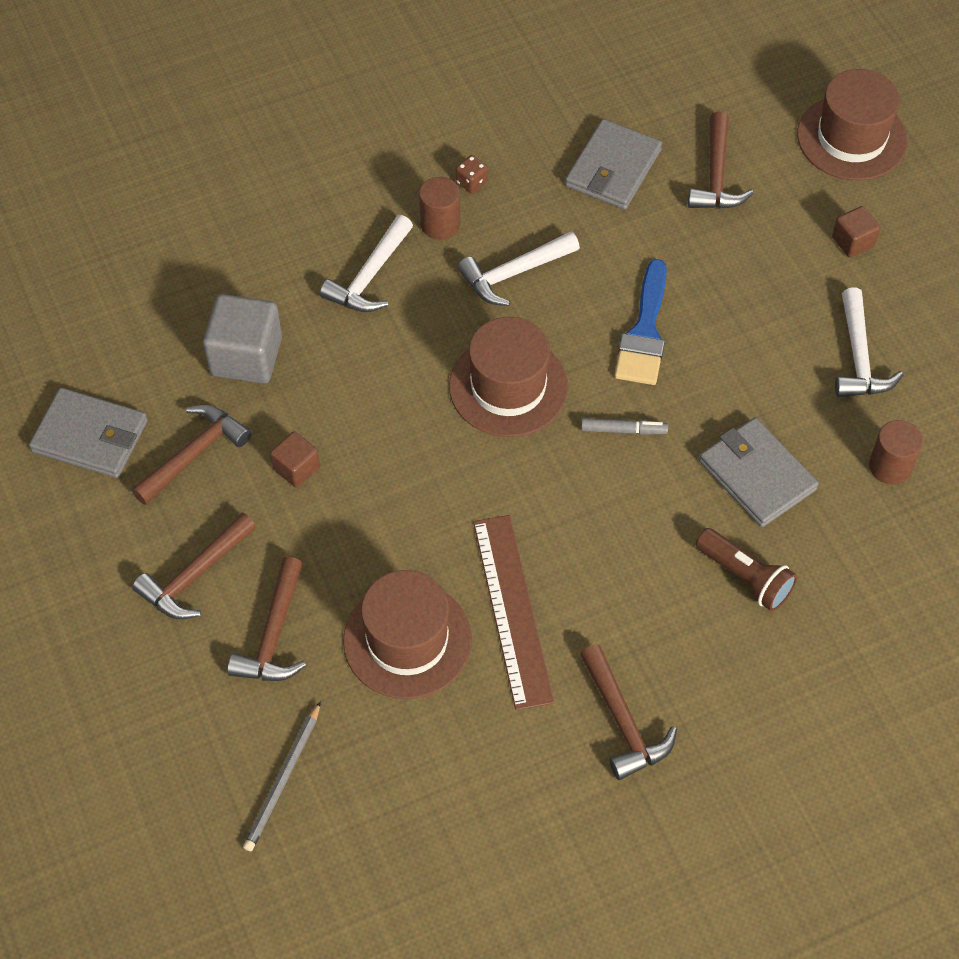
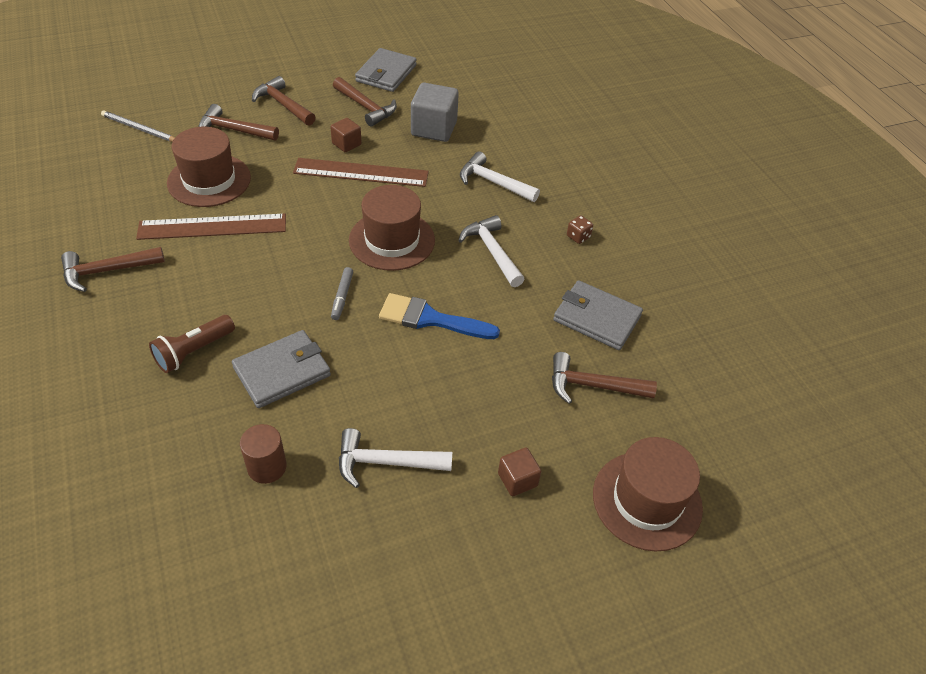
camera: 90 degrees right, 10 degrees down
(365, 440) = (361, 172): none -> brown ruler
(440, 224) = (539, 218): brown cylinder -> none

